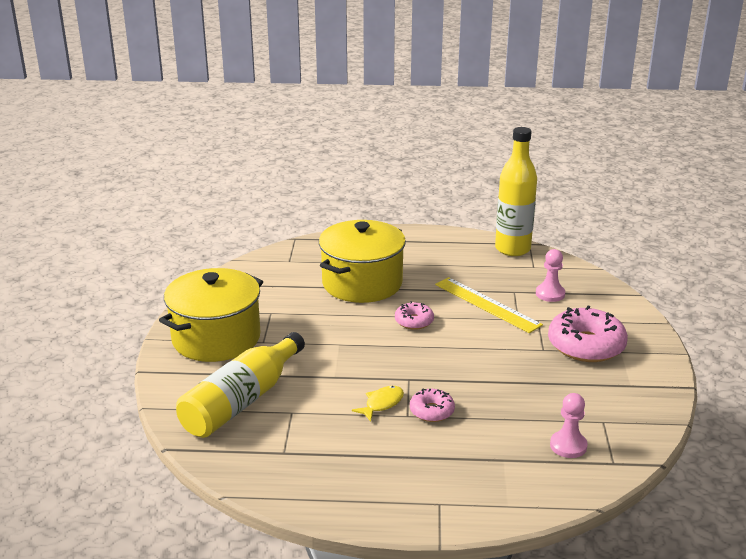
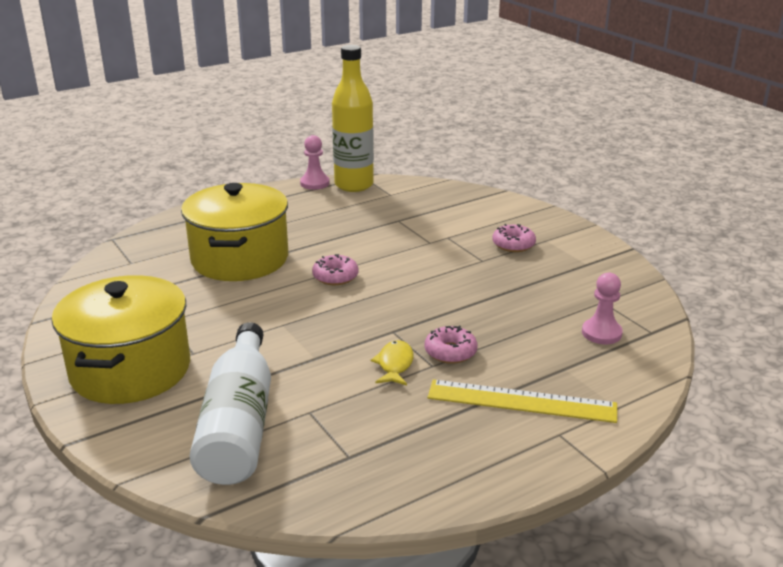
camera: 35 degrees left, 0 degrees up
(242, 401) = (239, 423): yellow bottle -> white bottle
(487, 304) = (387, 239): yellow ruler -> yellow ruler (521, 401)
(550, 294) = (432, 212): pink pawn -> pink pawn (315, 183)
(586, 345) = (513, 244): pink donut -> pink donut, size x0.53

